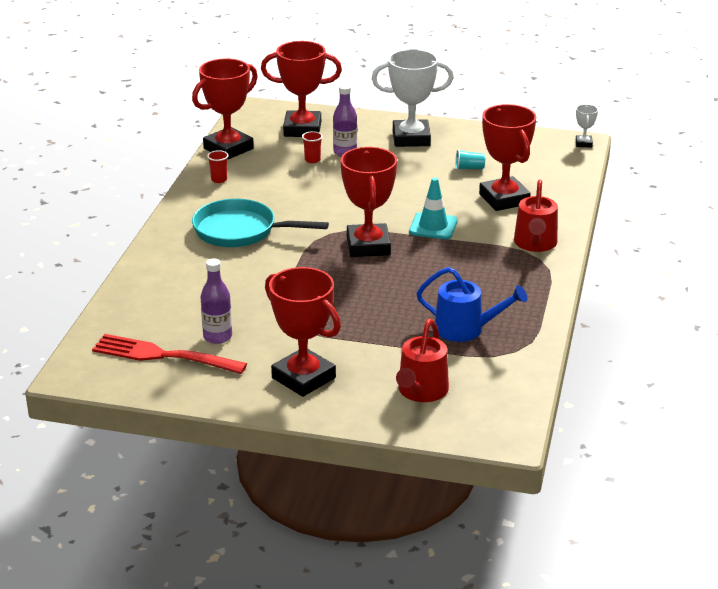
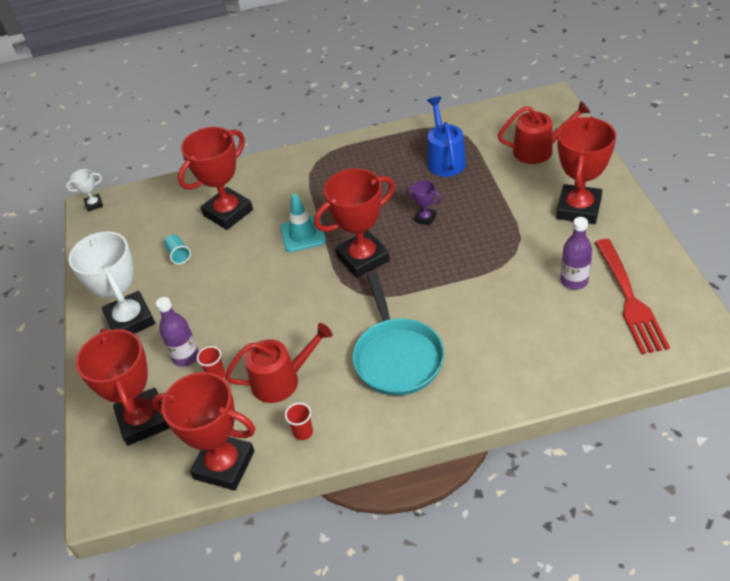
camera: 110 degrees left, 15 degrees up
(386, 290) = (425, 218): none -> purple trophy
(535, 244) = (295, 170): red watering can -> red watering can (281, 380)

